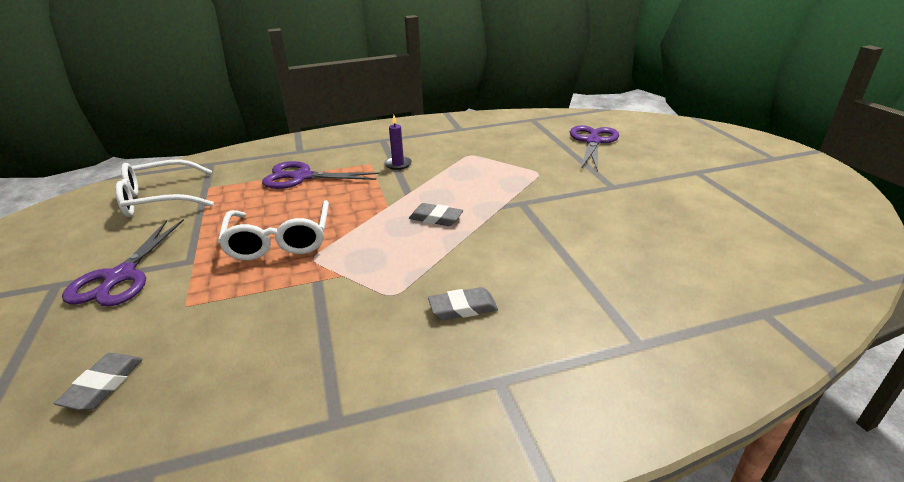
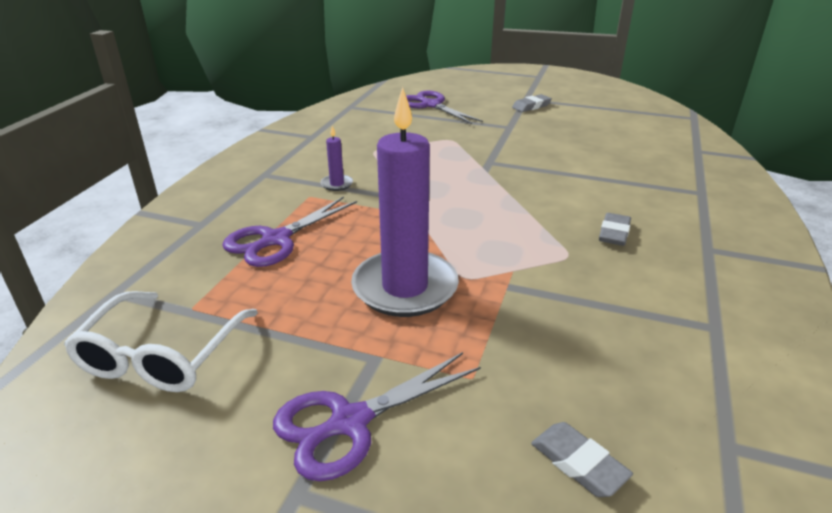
camera: 55 degrees left, 0 degrees up
(120, 277) = (349, 422): purple scissors -> purple scissors turned 105 degrees clockwise
(280, 240) = (405, 287): white glasses -> purple candle
(436, 218) = (468, 200): grey eraser -> grey eraser (531, 106)

